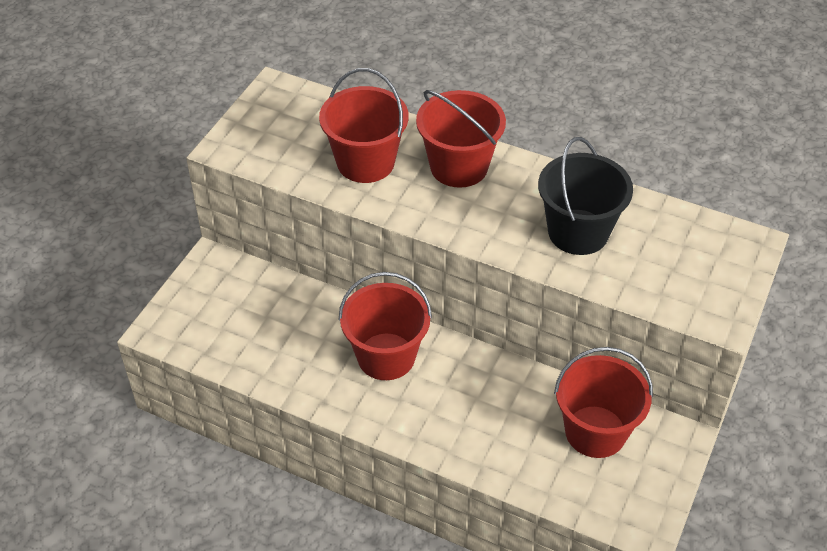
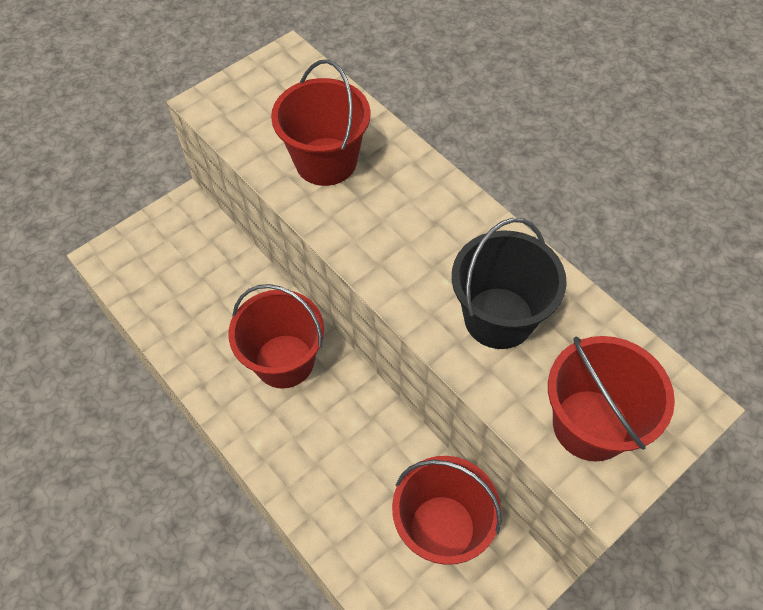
camera: 25 degrees right, 10 degrees up
(459, 167) = (415, 197): red bucket -> red bucket (590, 425)

